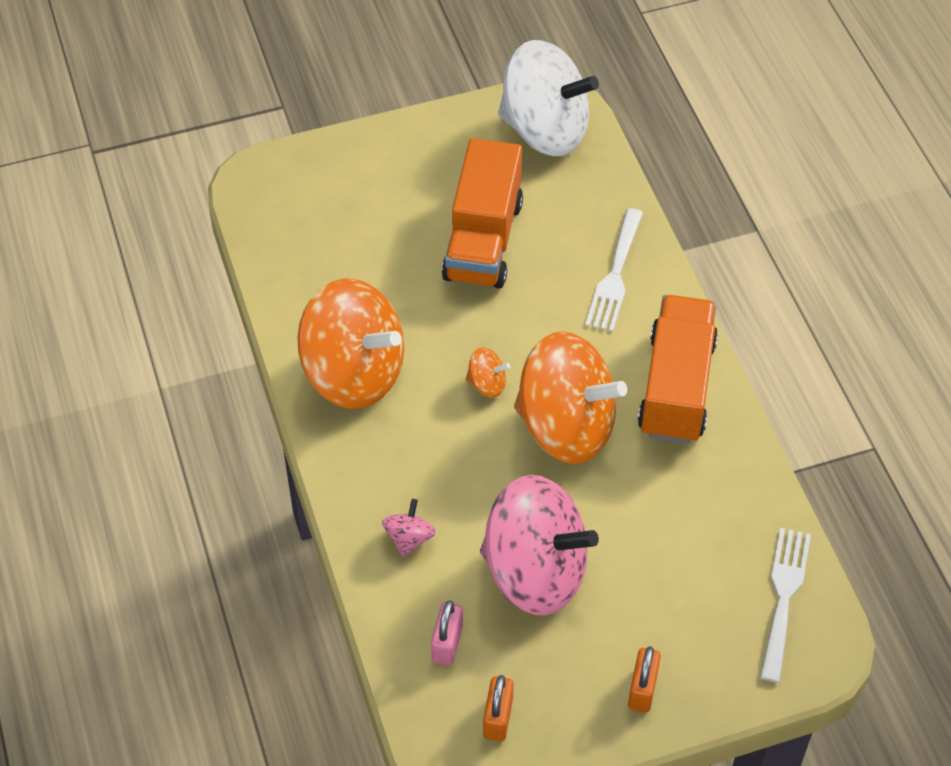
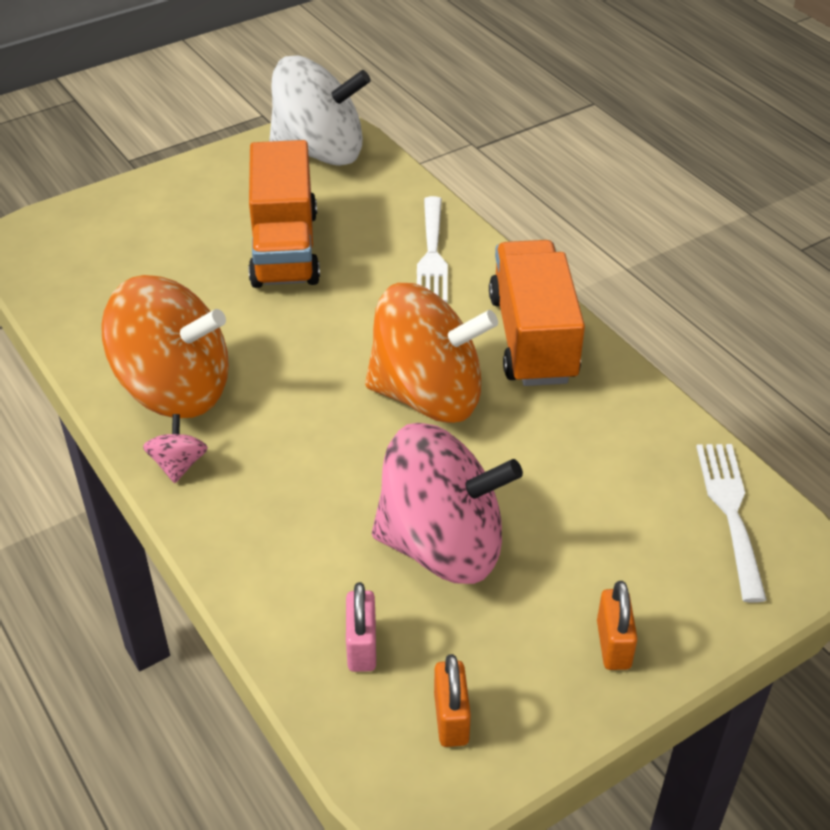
camera: 15 degrees left, 10 degrees down
(409, 538) = (283, 541): pink spinning top -> pink spinning top (178, 465)
(487, 384) = (328, 372): orange spinning top -> none

